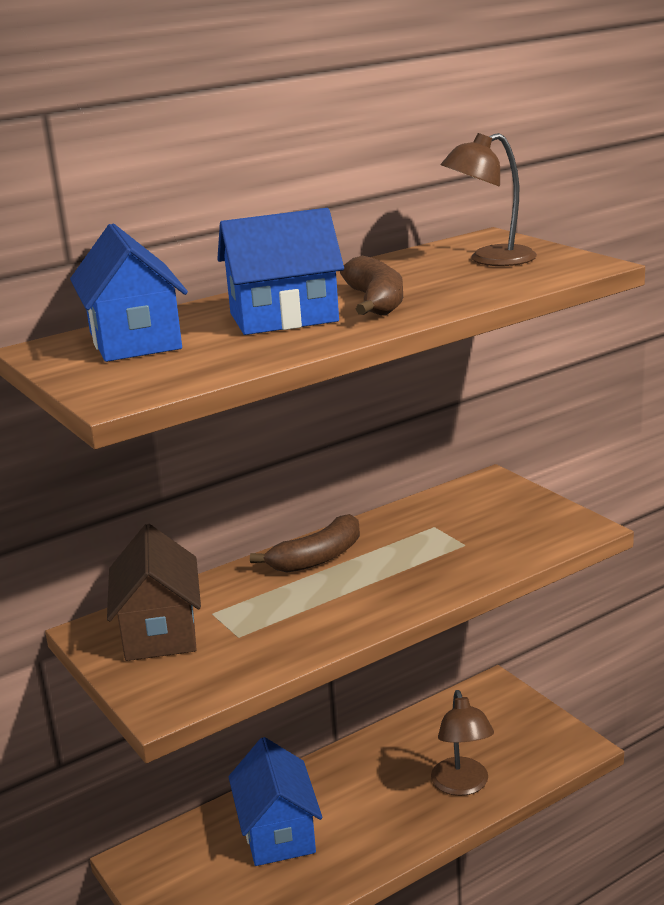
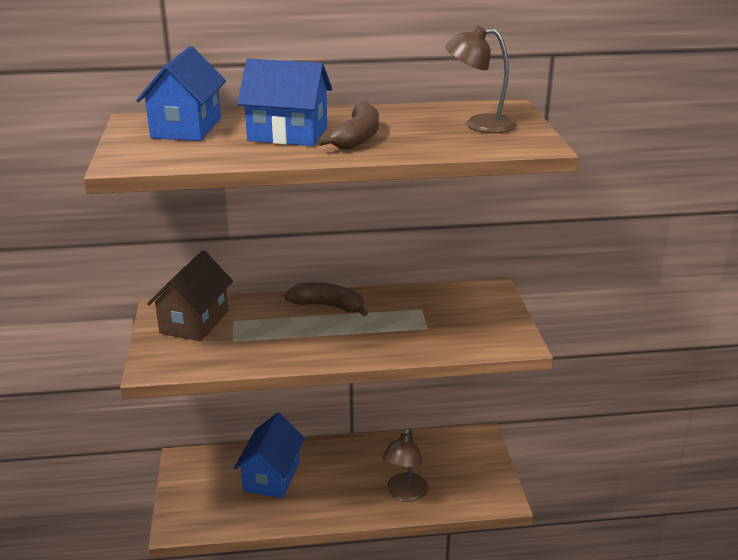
camera: 25 degrees right, 5 degrees up
(318, 558) = (328, 306): brown banana -> brown banana turned 150 degrees counterclockwise

